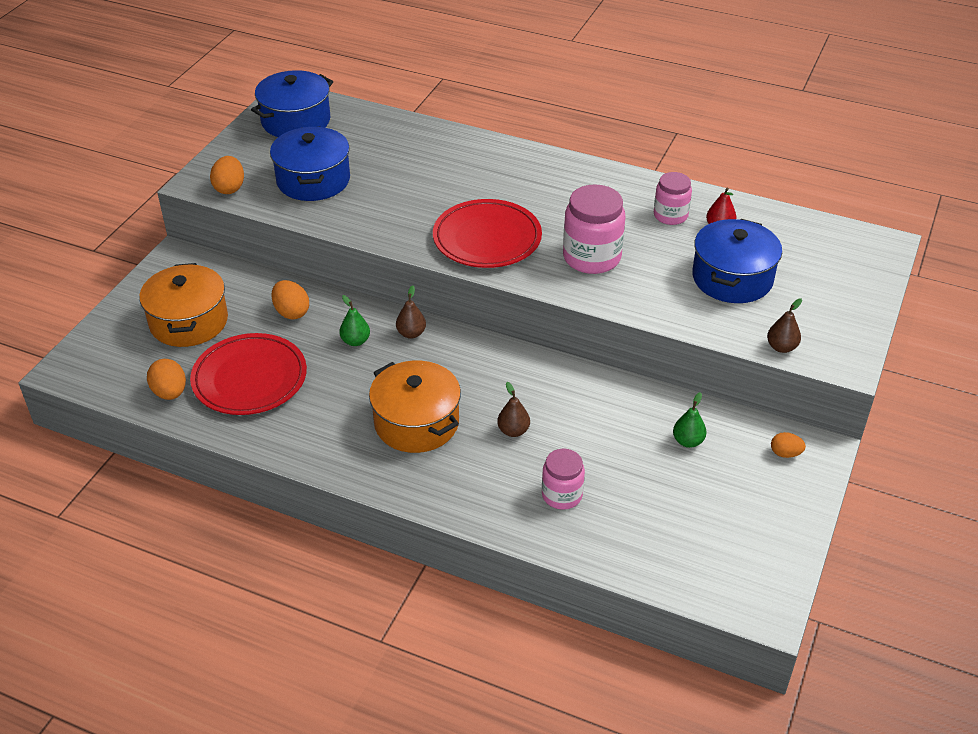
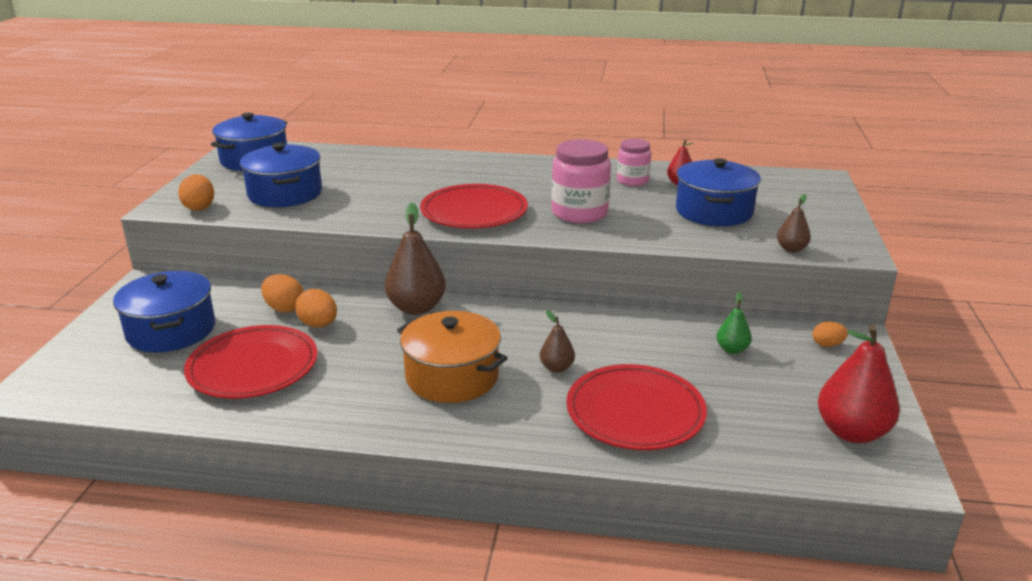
camera: 15 degrees left, 15 degrees down
(170, 392) = (161, 393): orange egg -> orange egg (318, 325)
(189, 321) = (171, 330): orange pot -> blue pot
(355, 341) = (360, 321): green pear -> none
(411, 333) = (416, 308): brown pear -> brown pear, size x1.92
(562, 495) = (635, 413): pink jar -> red plate
(747, 556) = (851, 432): none -> red pear

